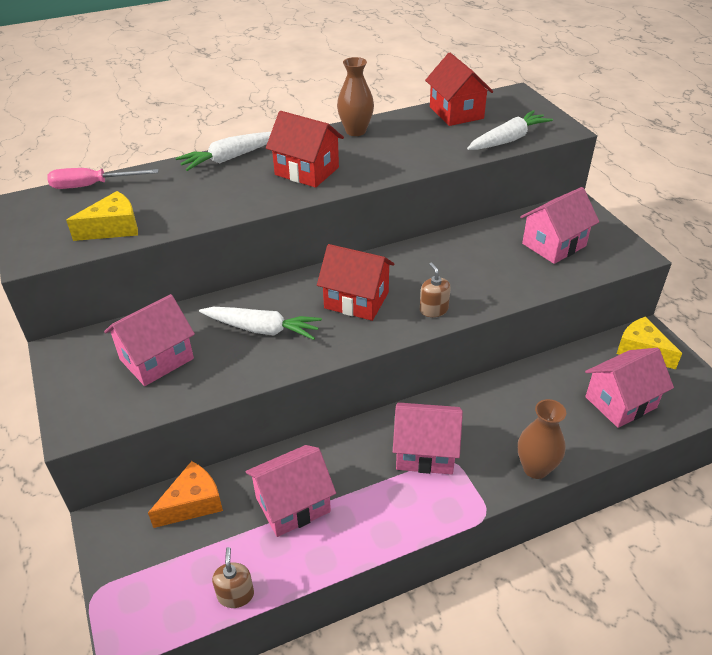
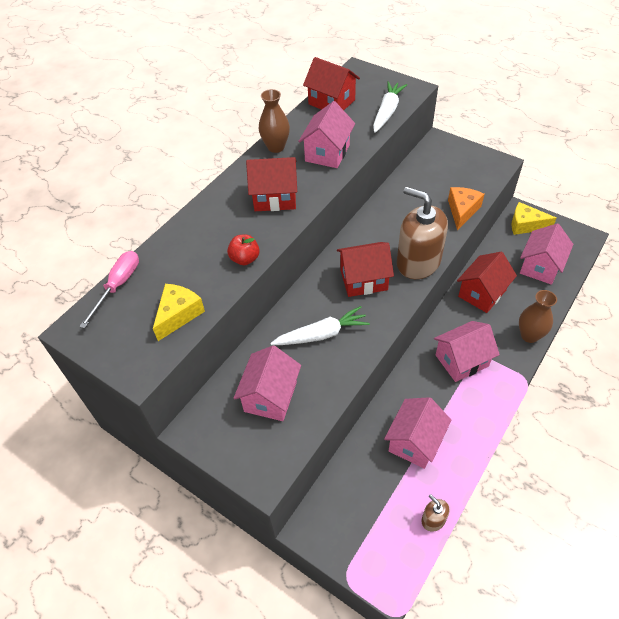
camera: 30 degrees left, 10 degrees up
(92, 185) = (118, 286): pink screwdriver -> pink screwdriver turned 150 degrees clockwise
(193, 503) = (352, 480): orange cheese -> orange cheese (462, 211)
(221, 209) = (245, 259): none -> red apple
(230, 158) = (205, 211): white carrot -> none
(433, 309) = (418, 262): brown soap dispenser -> brown soap dispenser, size x2.30
(516, 396) = (482, 293): none -> red house
(554, 245) = (448, 177): pink house -> pink house (327, 153)

